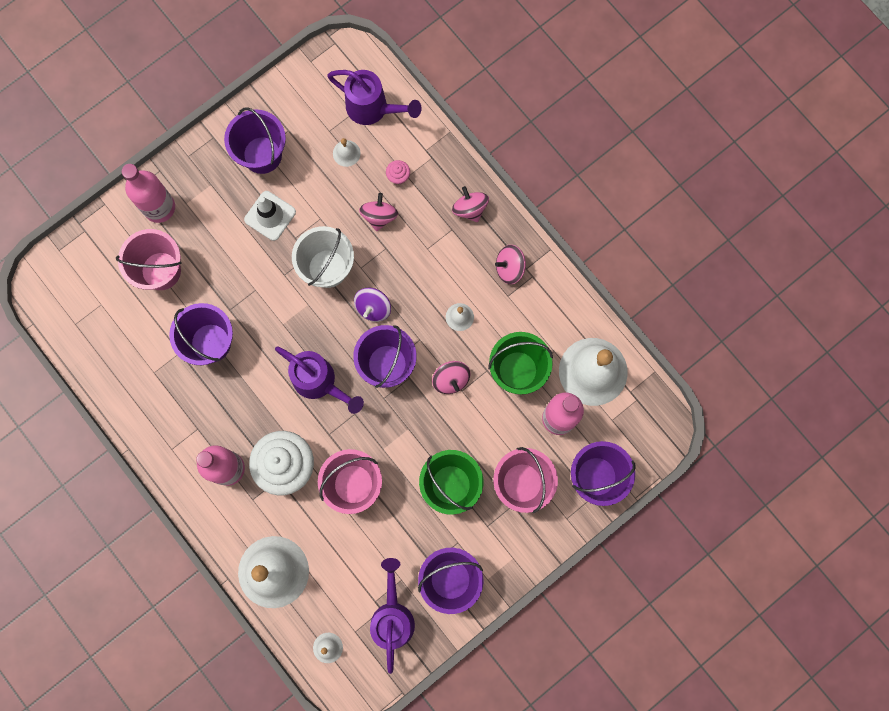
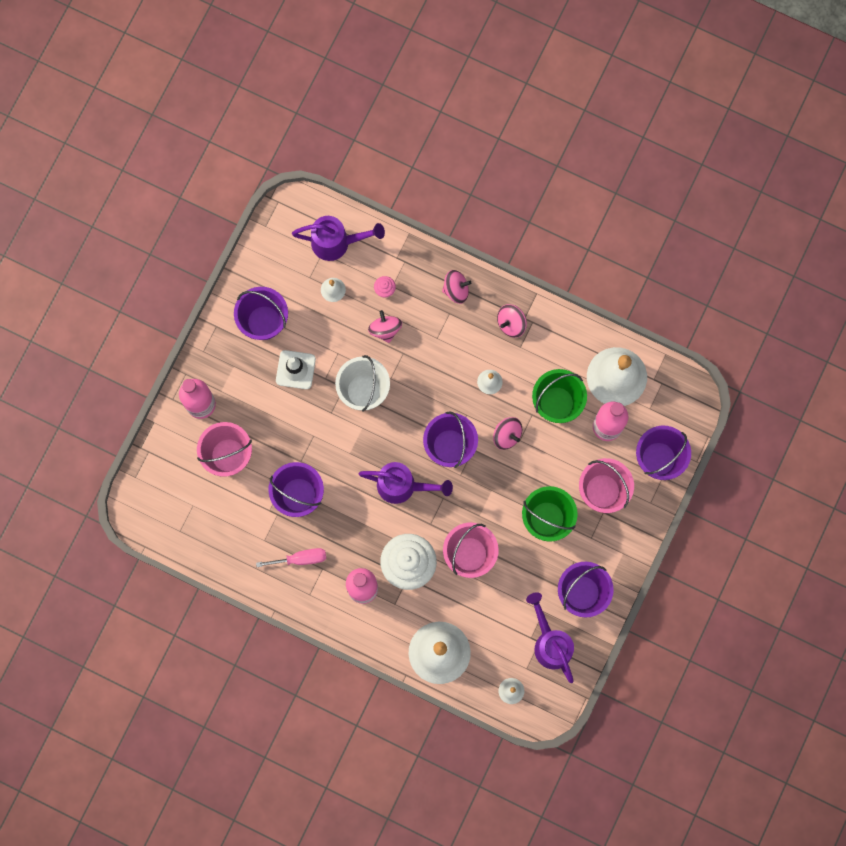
camera: 25 degrees left, 0 degrees up
(180, 408) = (300, 559): none -> pink screwdriver
(373, 308) = (416, 406): purple spinning top -> none
(470, 209) = (456, 290): pink spinning top -> pink spinning top turned 135 degrees clockwise

